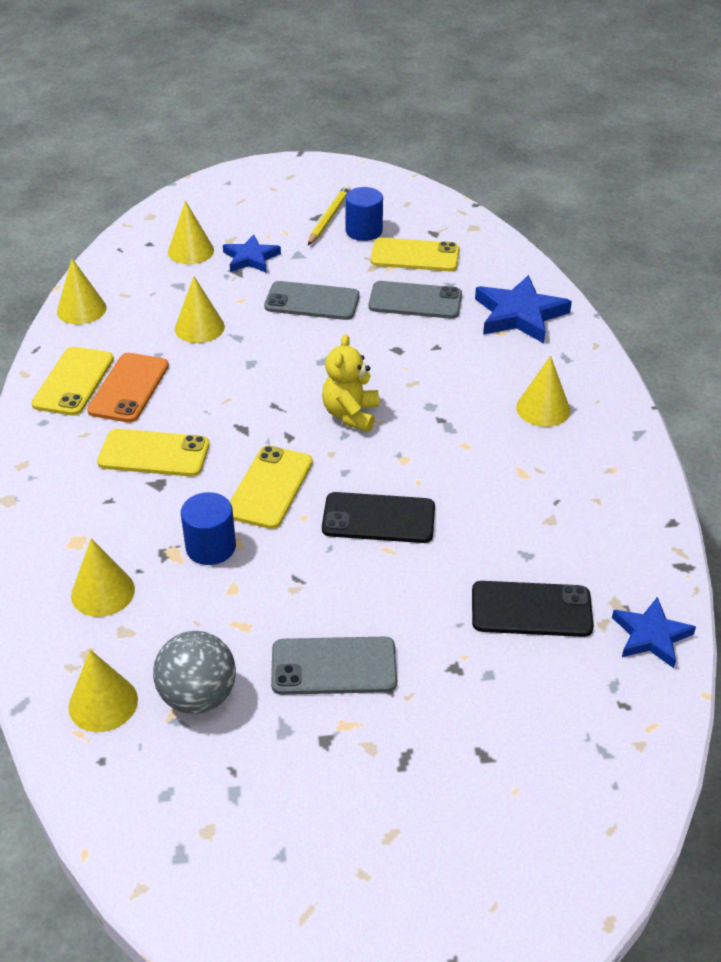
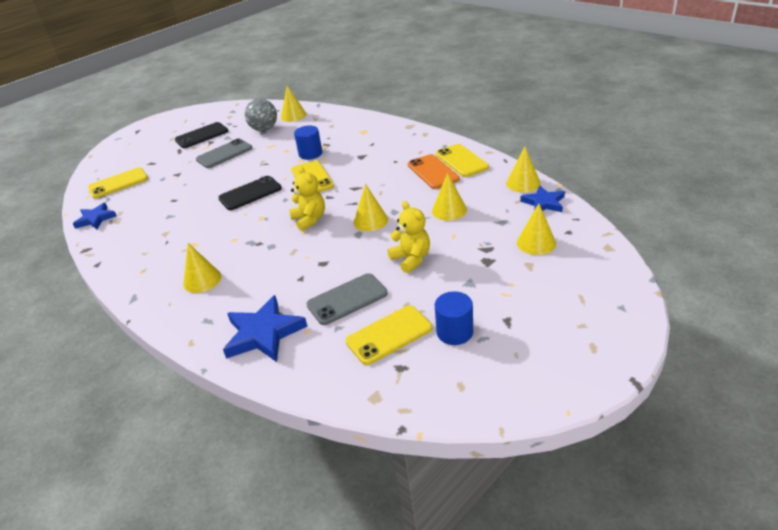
camera: 145 degrees right, 5 degrees down
(103, 592) = (332, 128): yellow cone -> yellow cone (370, 221)
(154, 453) = (379, 162): yellow phone -> yellow phone (118, 183)
(251, 258) = (493, 261): blue star -> blue star (543, 203)
(312, 301) = (411, 259): grey phone -> yellow teddy bear
(329, 218) = (497, 326): yellow pencil -> none
(531, 609) = (155, 201): black phone -> black phone (202, 136)

